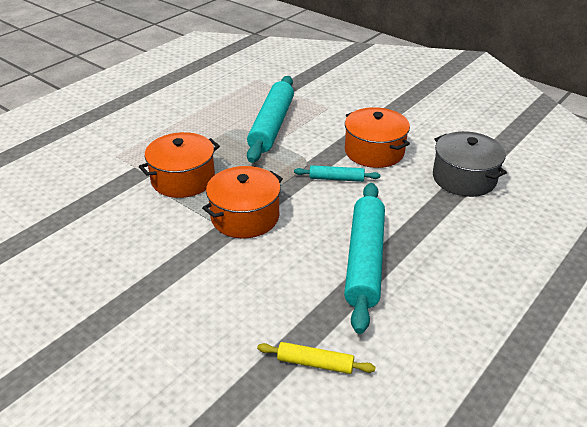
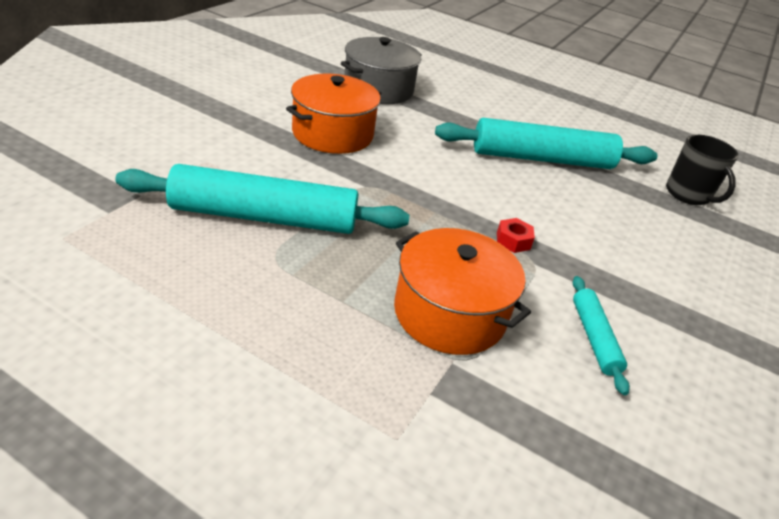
camera: 105 degrees left, 0 degrees up
(245, 217) = (513, 241): orange pot -> red nut
(315, 363) = (688, 194): yellow rolling pin -> black mug
(336, 179) = (402, 165): turquoise rolling pin -> turquoise rolling pin (594, 338)

